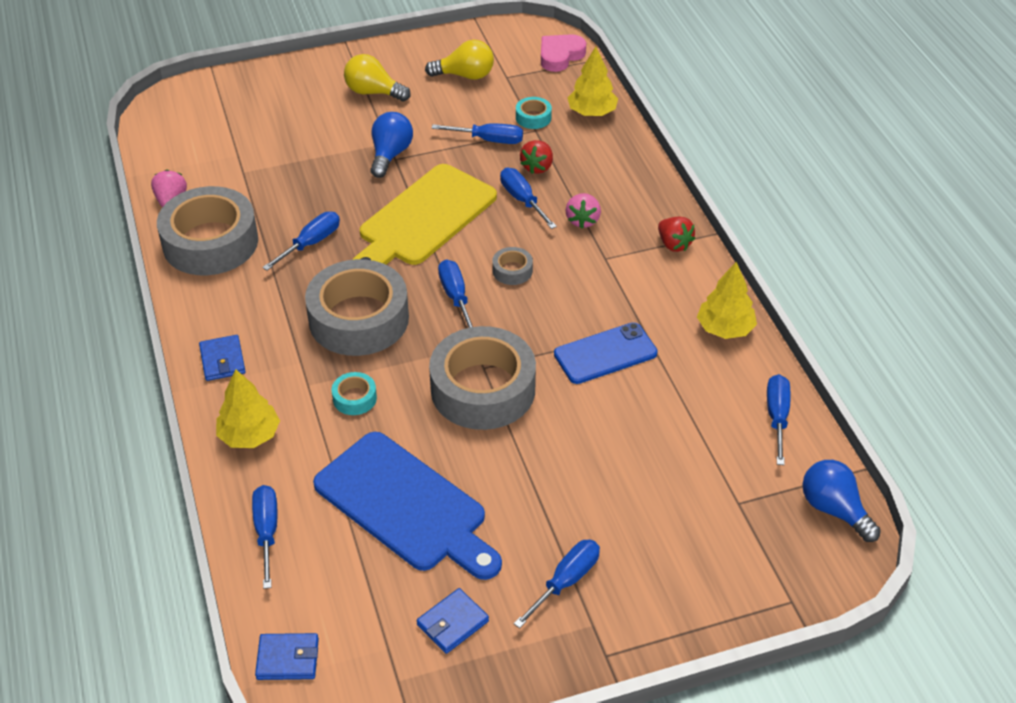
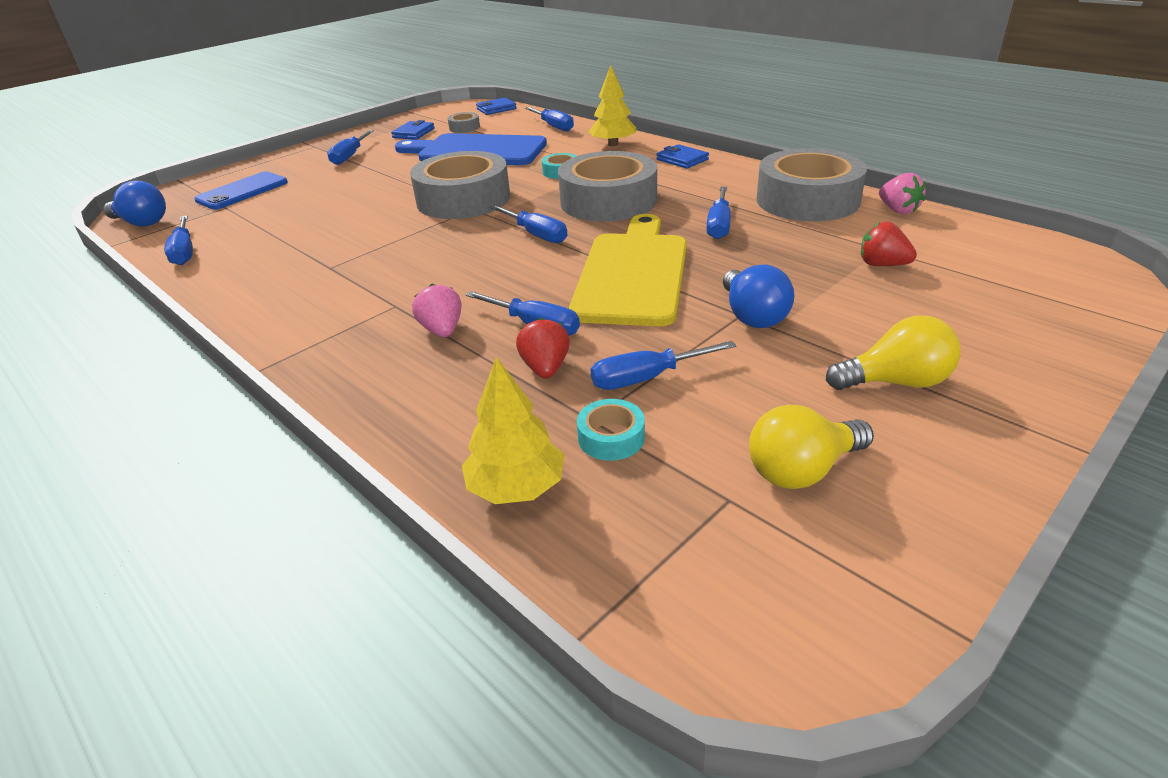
camera: 155 degrees right, 10 degrees down
(512, 271) = (495, 266): grey tape -> grey tape (464, 127)
(560, 56) = (671, 603): pink heart -> none
(605, 354) = (363, 243): blue phone -> blue phone (242, 191)
(674, 244) = (310, 343): red strawberry -> red strawberry (882, 265)
(725, 329) = (237, 291): yellow tree -> none

